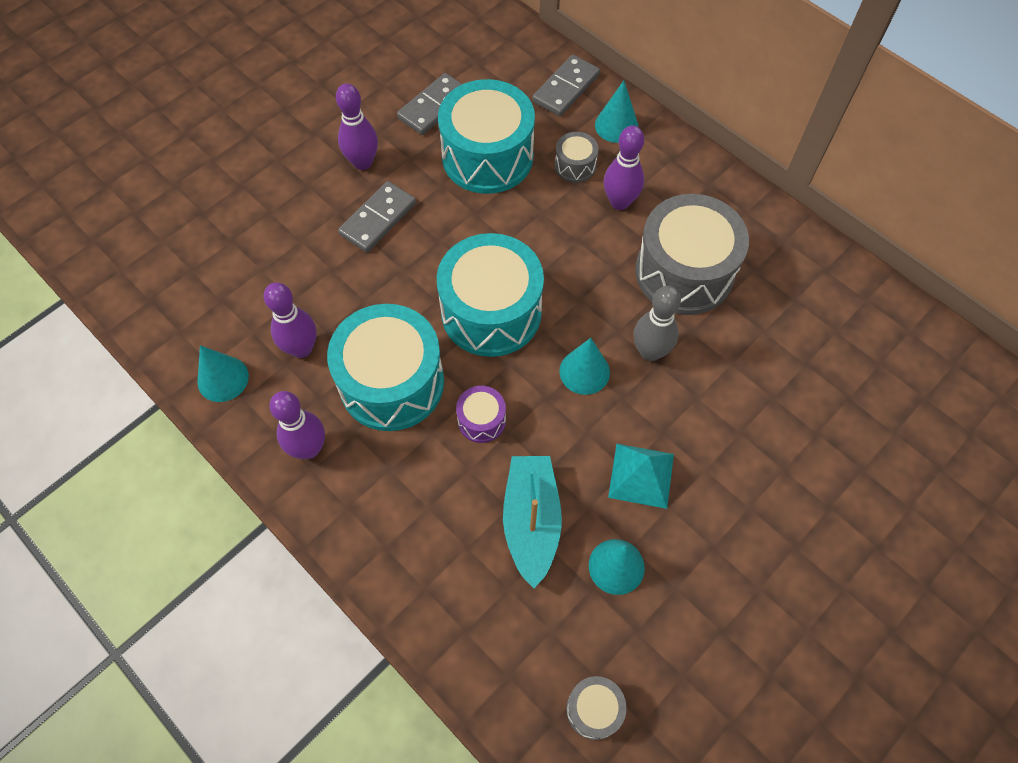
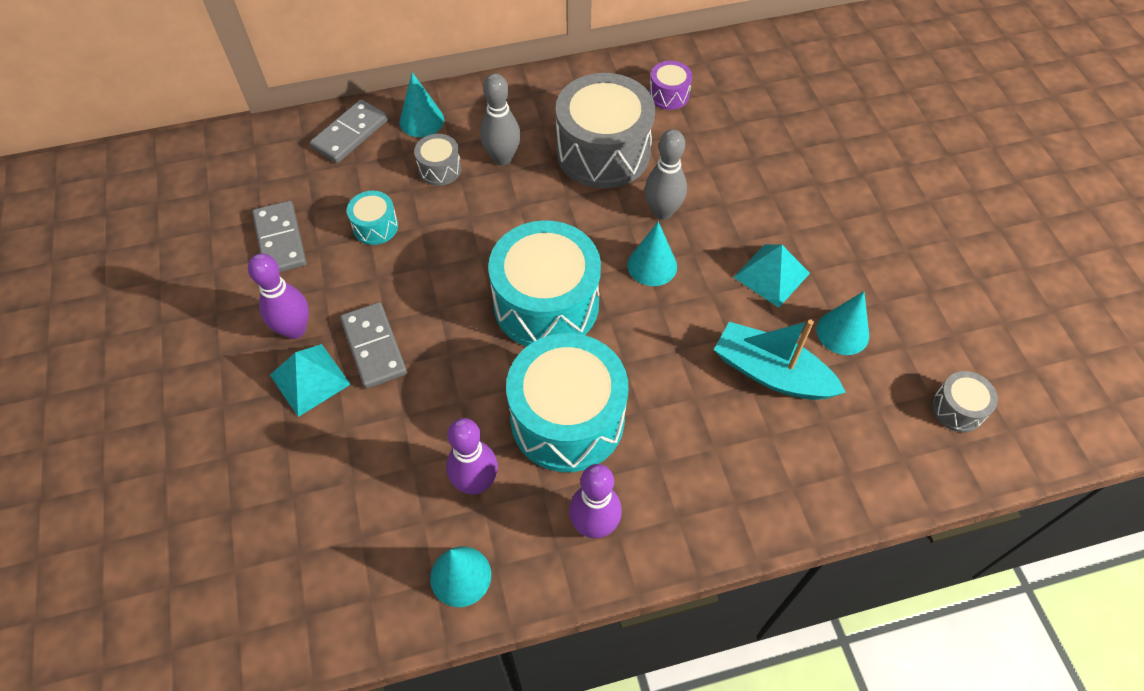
camera: 60 degrees left, 5 degrees down
(327, 196) = (310, 379): none -> turquoise pyramid
(481, 420) = (652, 364): purple drum -> purple drum (669, 95)
(487, 157) = (375, 226): turquoise drum -> turquoise drum, size x0.45
(566, 88) = (350, 134): grey domino -> grey domino turned 60 degrees clockwise
(619, 202) = (502, 158): purple bowling pin -> grey bowling pin

